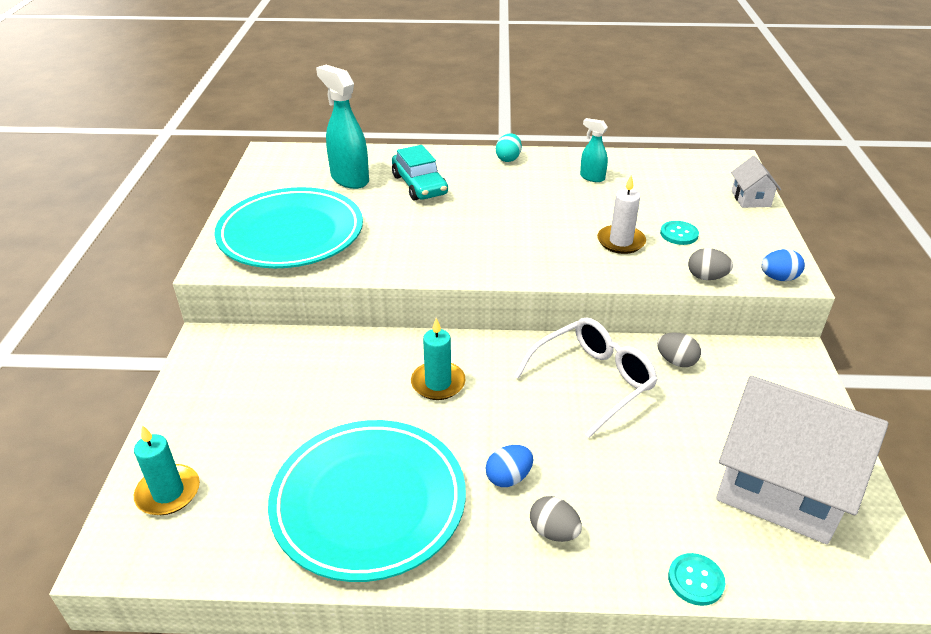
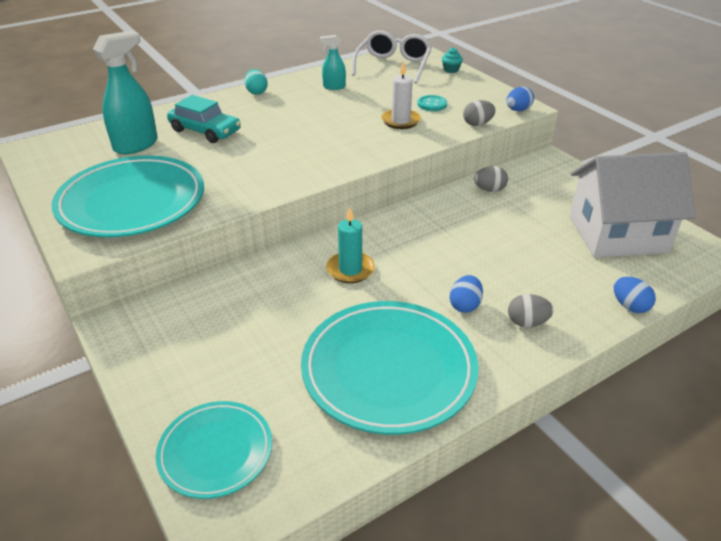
camera: 35 degrees left, 0 degrees up
(168, 492) = (215, 452): turquoise candle -> turquoise plate
(349, 179) = (136, 145): turquoise spray bottle -> turquoise spray bottle turned 120 degrees clockwise
(592, 381) = (452, 223): white glasses -> white glasses (393, 66)
(695, 580) = (629, 306): turquoise button -> blue egg
(750, 199) = (451, 70): white house -> turquoise cupcake

